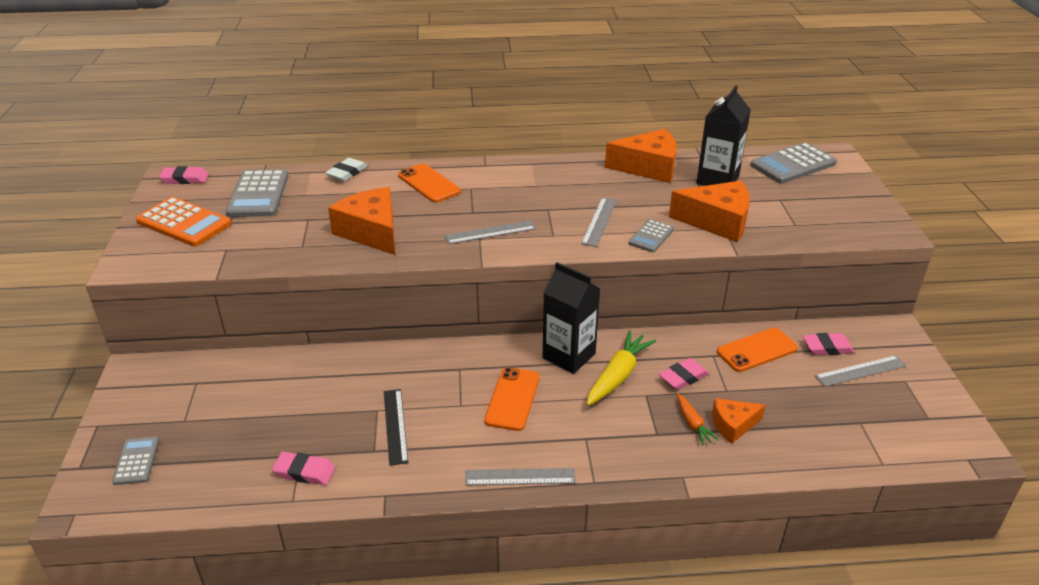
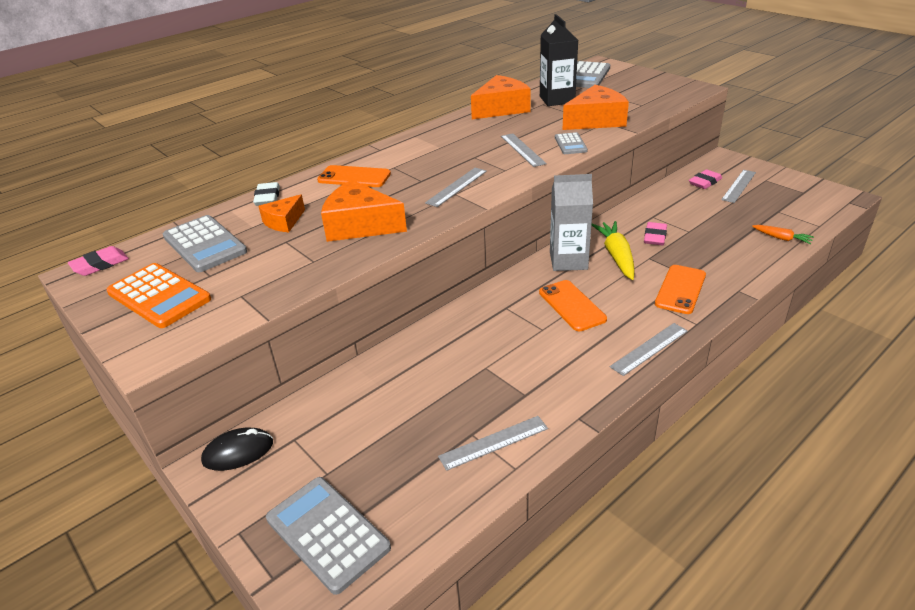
camera: 35 degrees left, 0 degrees up
(136, 461) = (327, 533): grey calculator -> grey calculator, size x1.78
(157, 370) = (238, 452): none -> black mouse
(184, 223) = (159, 296): orange calculator -> orange calculator turned 45 degrees clockwise
(304, 472) = (494, 442): pink eraser -> grey ruler
(395, 426) = (516, 369): black ruler -> none
(569, 356) = (568, 261): black carton -> grey carton
(692, 424) = (699, 259): orange carrot -> orange carrot (781, 238)
(733, 425) = (721, 247): orange cheese -> orange cheese (284, 222)
(757, 350) = (672, 202): orange phone -> orange phone (680, 289)

